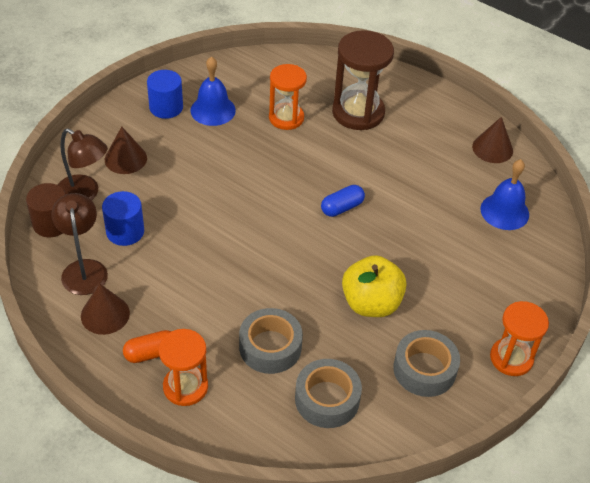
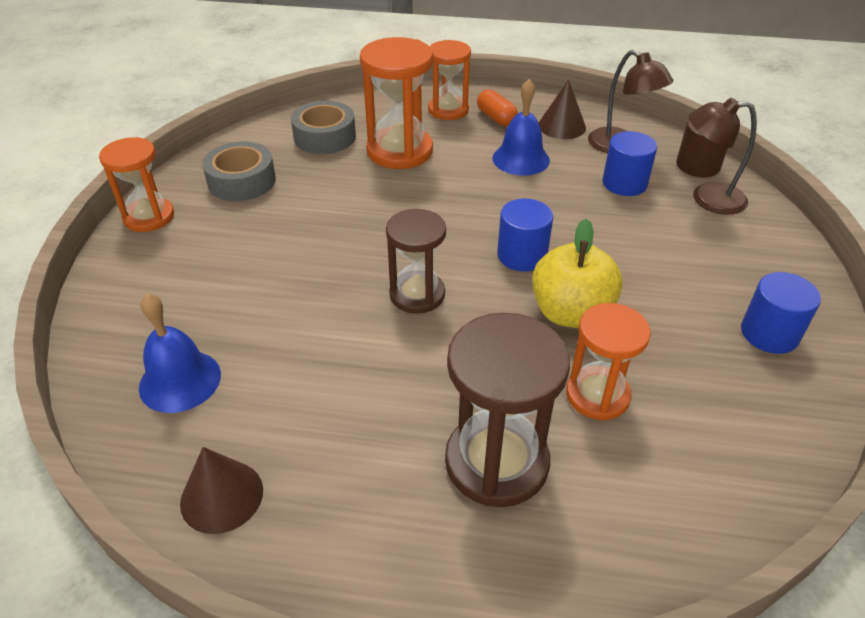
camera: 155 degrees right, 5 degrees down
(125, 159) = (721, 248): brown cone -> none
(151, 353) = (496, 118): orange capsule -> orange capsule turned 75 degrees counterclockwise
(213, 110) = (708, 359): blue bell -> blue bell (521, 159)
(255, 206) = (522, 255): none -> blue cylinder
(270, 347) = (400, 151): grey tape -> orange hourglass
(342, 207) = (417, 294): blue capsule -> brown hourglass
(371, 303) = (322, 212): yellow apple -> yellow apple (571, 313)

